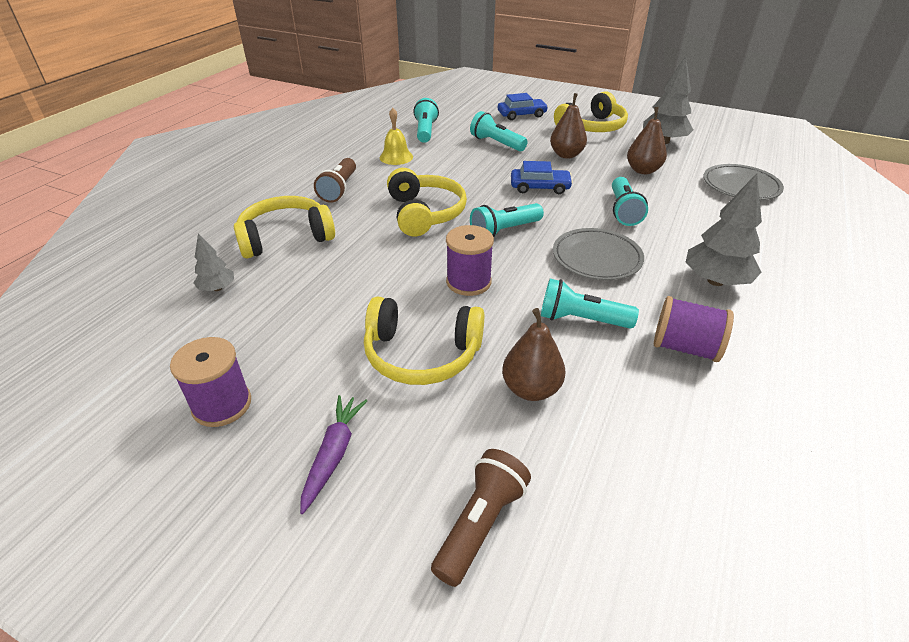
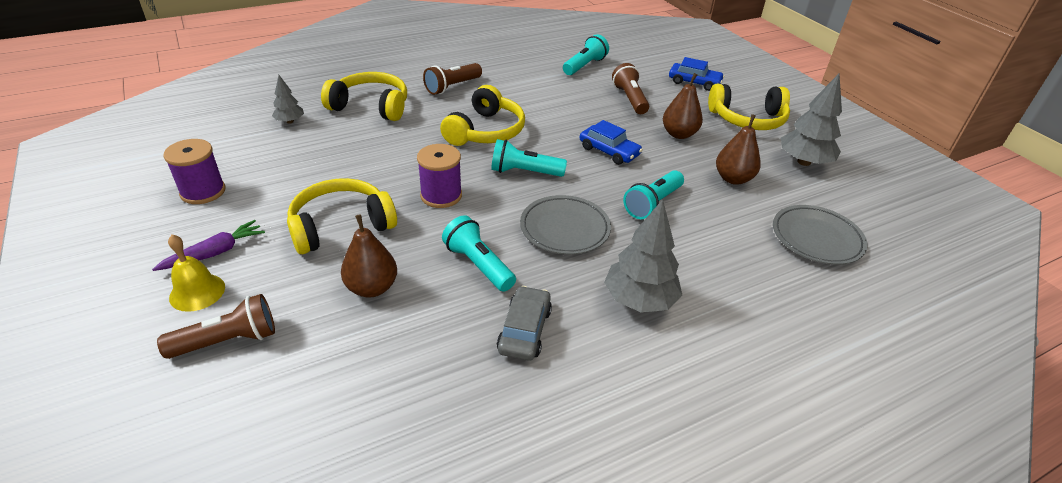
camera: 35 degrees right, 0 degrees up
(396, 157) = (529, 78): yellow bell -> yellow bell (197, 292)
(422, 354) = (341, 226): yellow headphones -> yellow headphones turned 105 degrees clockwise
(496, 143) = (630, 99): turquoise flashlight -> brown flashlight
(685, 347) = (524, 330): purple spool -> grey car

